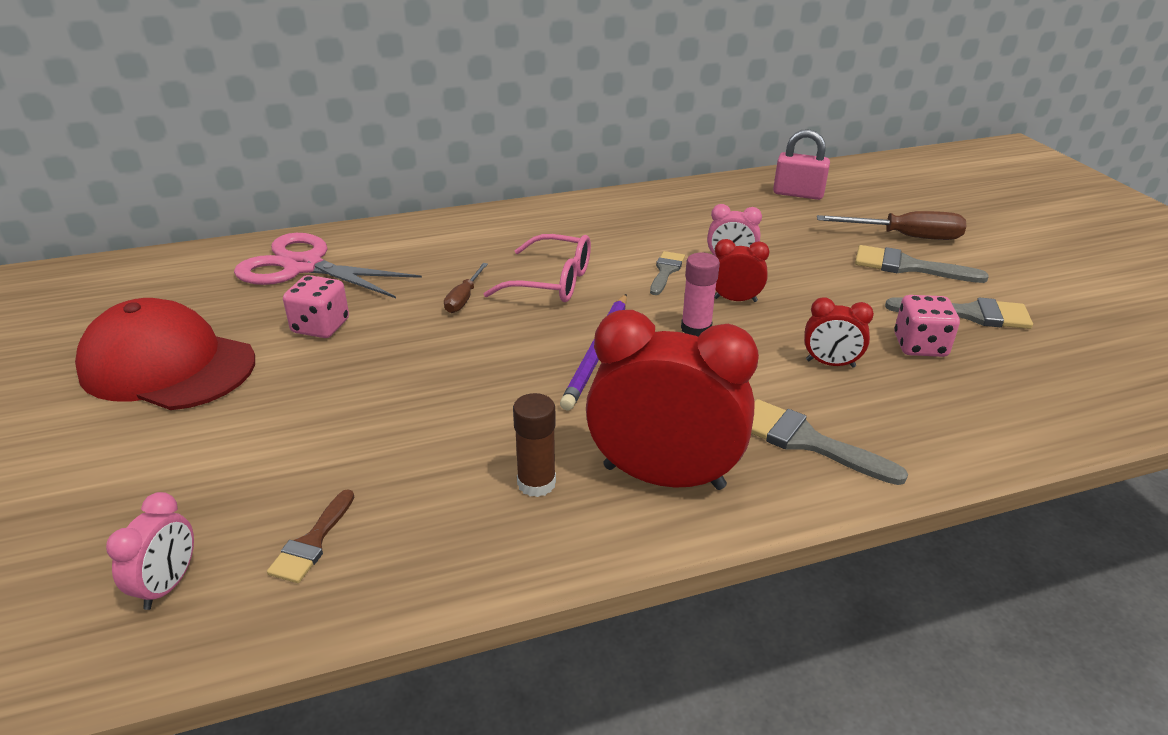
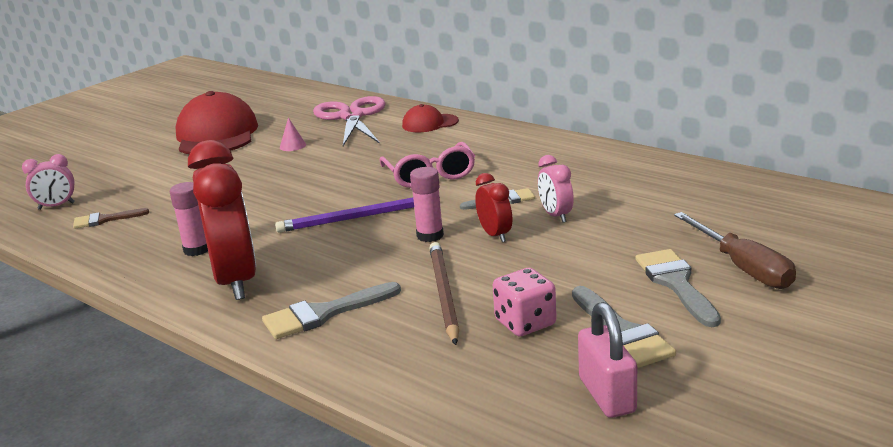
camera: 60 degrees right, 10 degrees down
(320, 326) = (292, 146): pink dice -> pink cone
(415, 237) = (430, 123): none -> red cap
(464, 299) = (372, 163): brown screwdriver -> none
(536, 483) = (197, 249): brown glue stick -> pink glue stick
(798, 194) = (746, 201): pink padlock -> pink padlock (607, 395)
(807, 441) = (323, 314): grey brush -> grey brush turned 120 degrees counterclockwise
(830, 364) = (444, 294): red clock -> brown pencil

